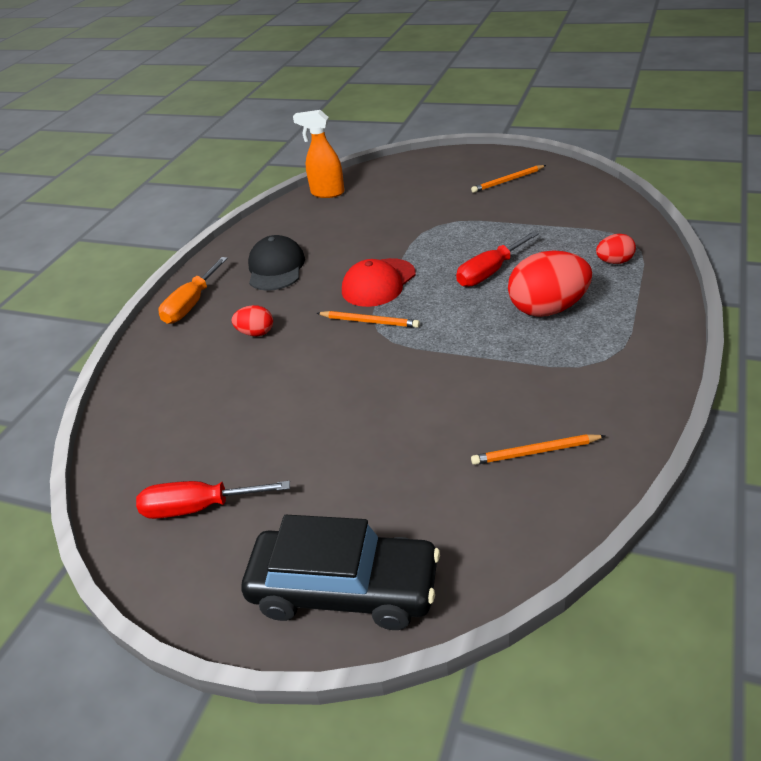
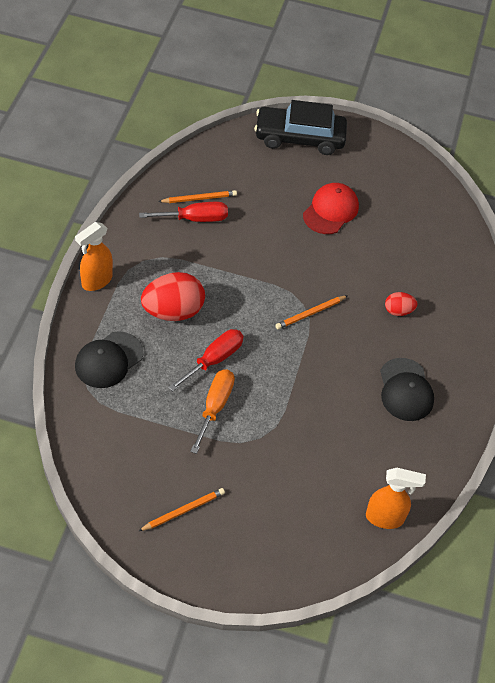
camera: 165 degrees right, 15 degrees up
(191, 304) = (466, 350): orange screwdriver -> orange screwdriver (215, 407)
(198, 508) = (388, 181): red screwdriver -> red screwdriver (194, 219)
(369, 321) = (310, 313): orange pencil -> orange pencil turned 45 degrees counterclockwise
(378, 283) = (308, 358): red cap -> red cap (331, 210)
(614, 262) = (108, 360): red egg -> black cap
(663, 330) = (96, 281): none -> orange spray bottle

